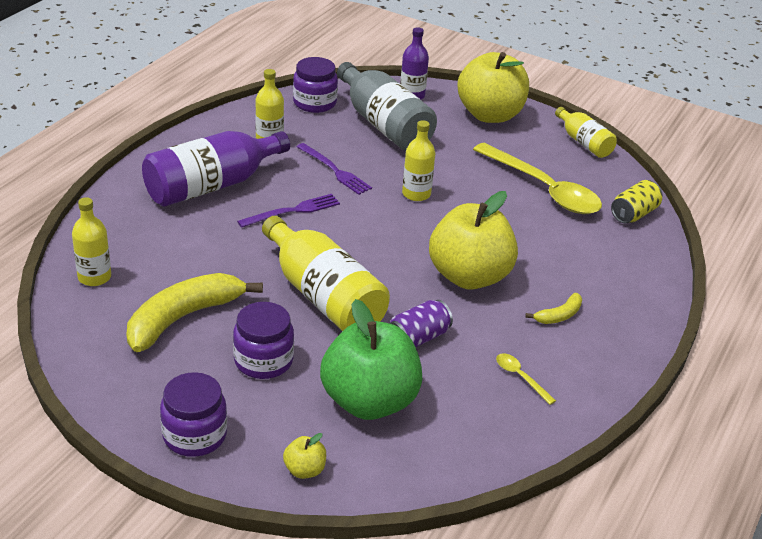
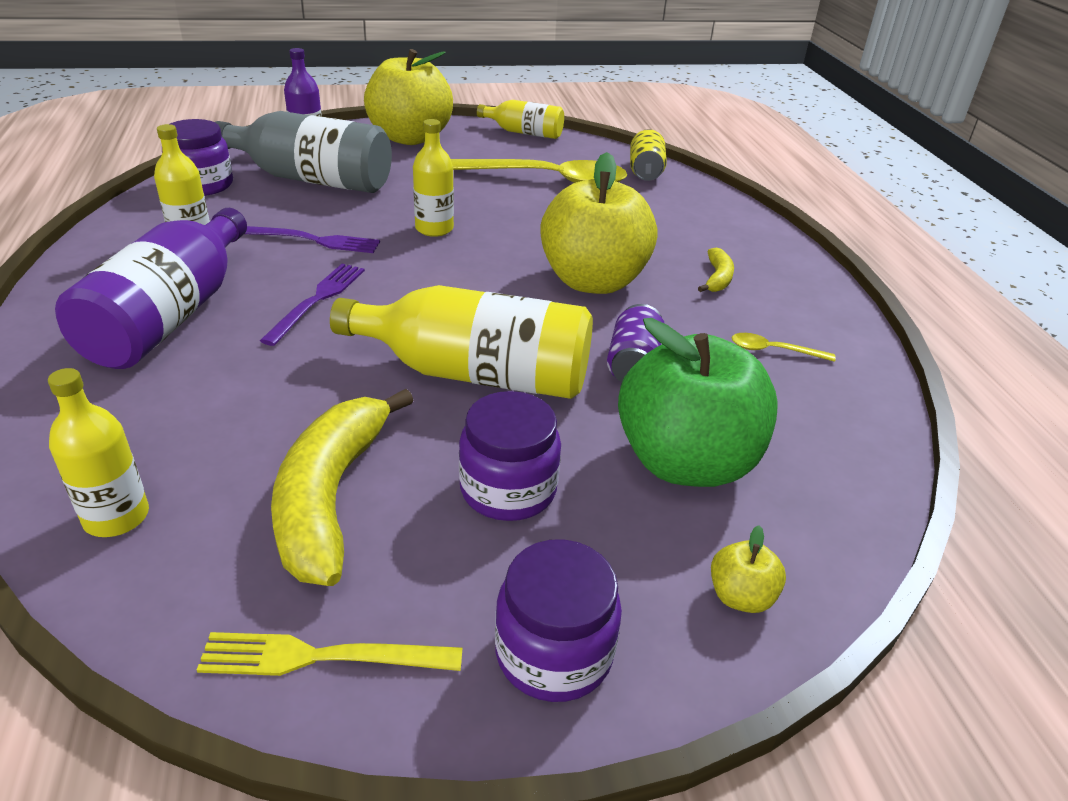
camera: 40 degrees left, 0 degrees up
(110, 378) = (321, 657): none -> yellow fork

